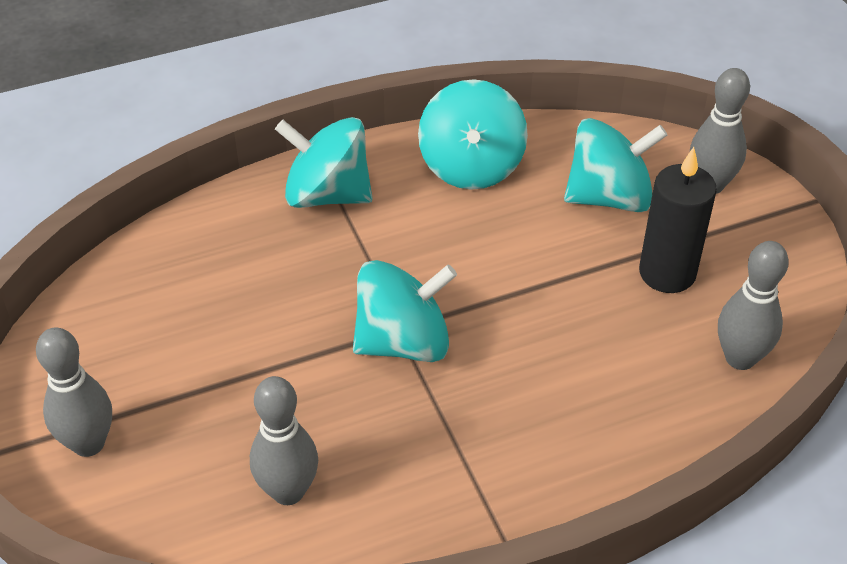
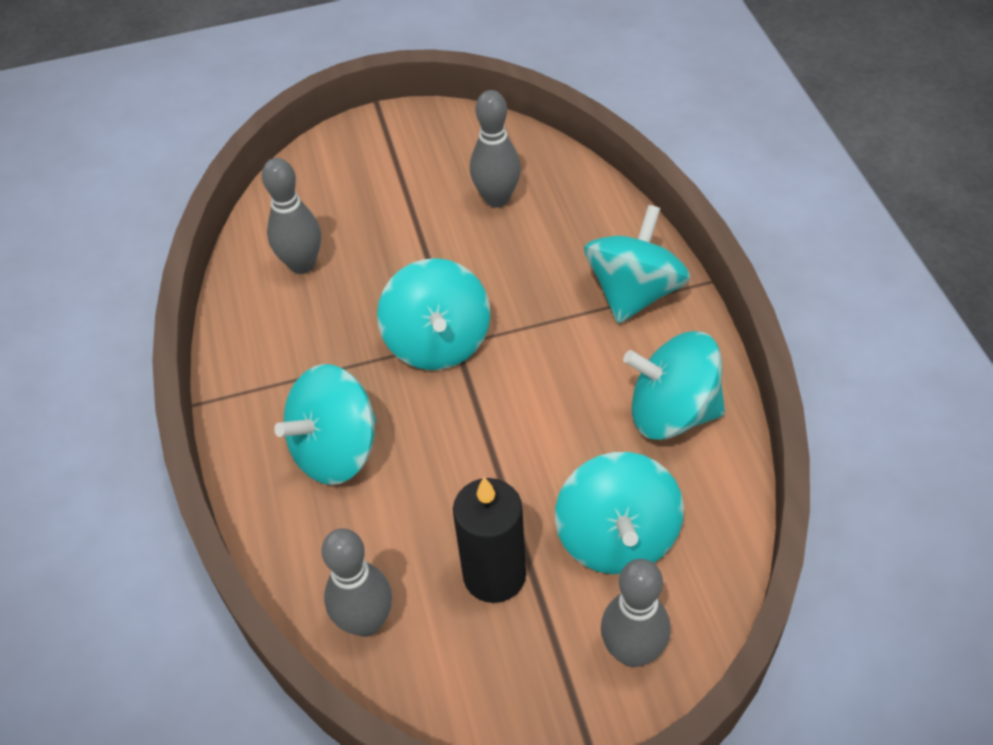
camera: 100 degrees right, 5 degrees up
(88, 443) = (374, 154): grey bowling pin -> grey bowling pin (497, 198)
(558, 411) = (336, 450): none -> turquoise spinning top

